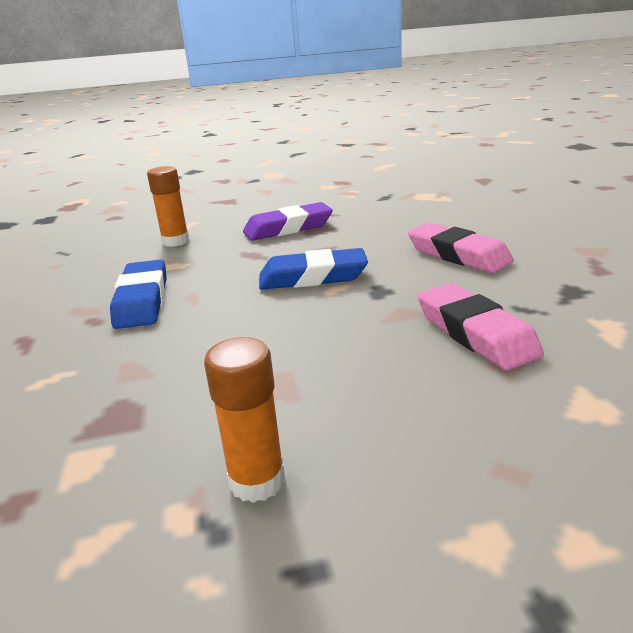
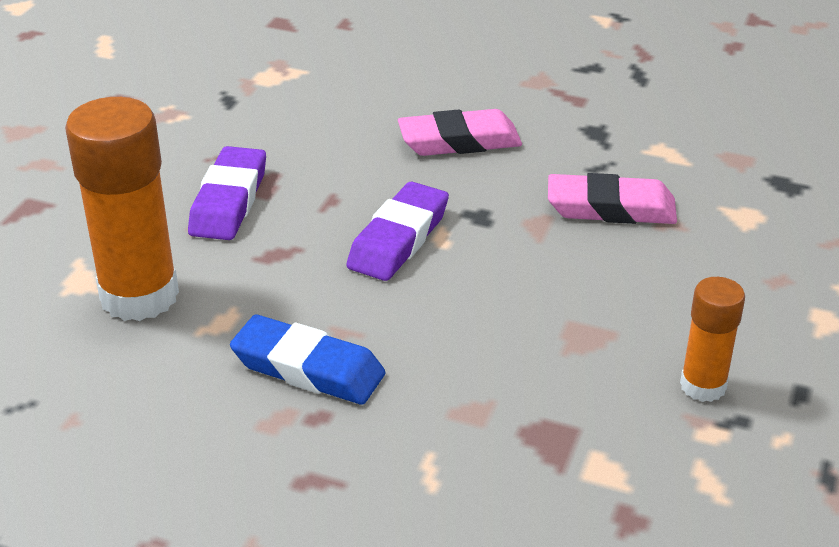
camera: 60 degrees left, 10 degrees up
(175, 241) = (139, 296): orange glue stick -> orange glue stick, size x1.84
(313, 277) = (398, 239): blue eraser -> purple eraser

